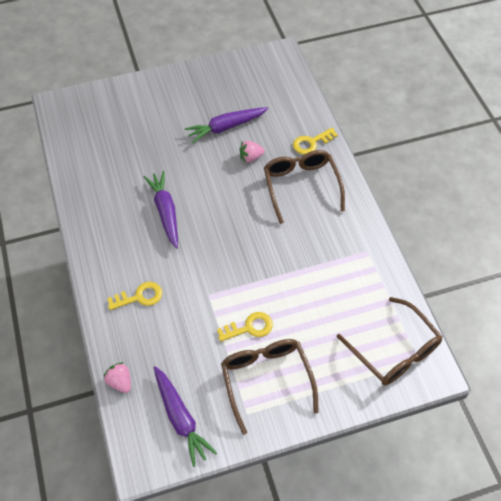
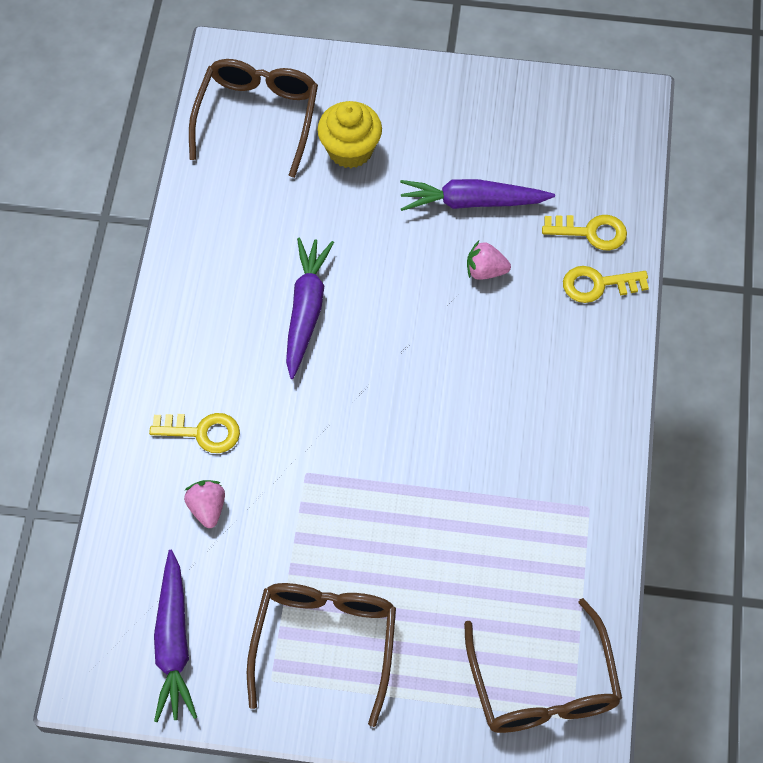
camera: 25 degrees right, 5 degrees up
(120, 382) = (114, 550): pink strawberry -> pink strawberry (207, 508)
(148, 125) = (350, 150): none -> yellow cupcake
(249, 327) = (340, 551): yellow key -> yellow key (591, 232)
(301, 186) = (541, 353): brown glasses -> brown glasses (257, 117)

